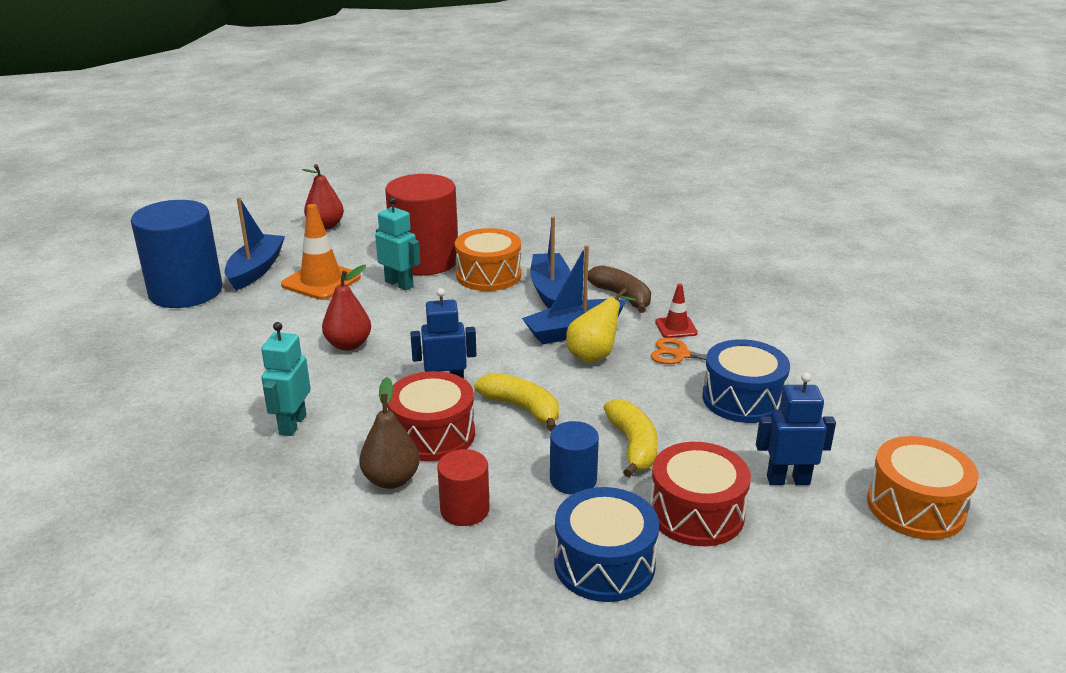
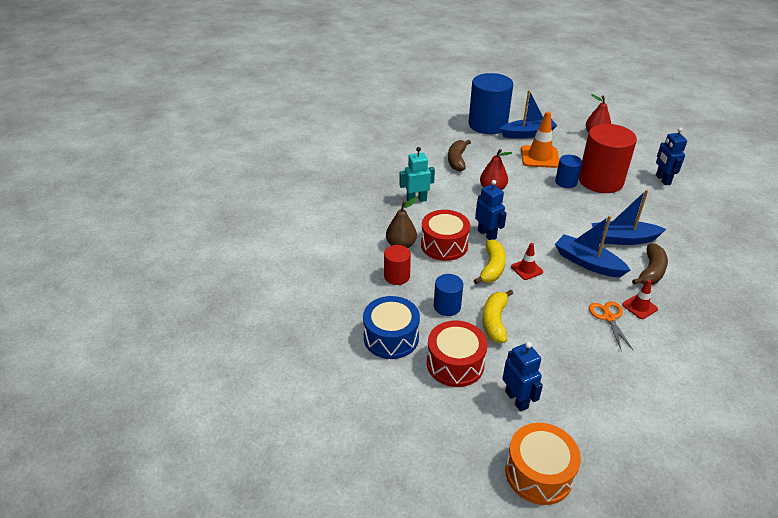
camera: 65 degrees right, 10 degrees up
(238, 350) = (457, 160): none -> brown banana
(399, 284) = (566, 182): turquoise robot -> blue cylinder
(467, 224) = (662, 180): none -> blue robot
(488, 275) = (612, 209): orange drum -> none
(548, 380) = (527, 269): none -> red traffic cone
(550, 291) = (623, 239): blue boat -> blue boat turned 150 degrees counterclockwise
(595, 355) = (571, 280): yellow pear -> none
(633, 446) = (495, 321): yellow banana -> yellow banana turned 135 degrees clockwise
(742, 399) = (585, 359): blue drum -> none

